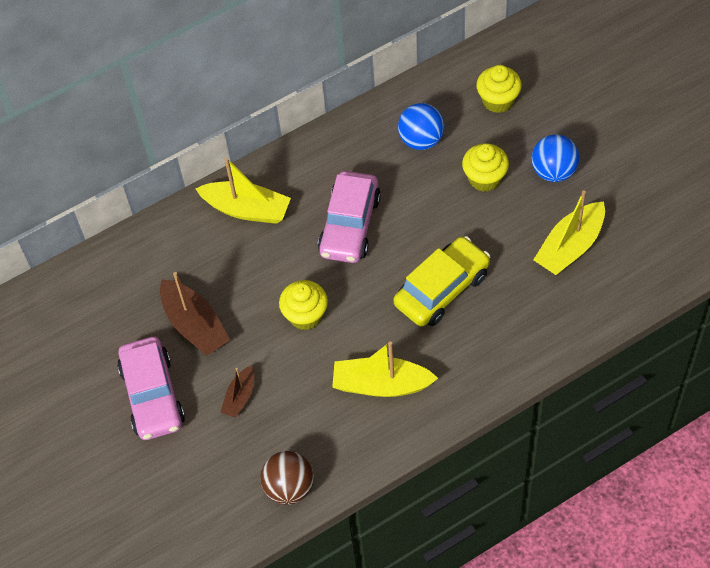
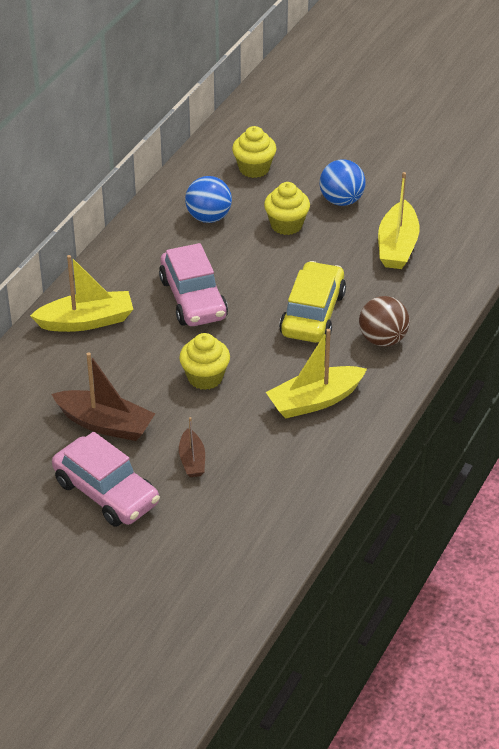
camera: 35 degrees left, 15 degrees down
(289, 488) = (293, 508): brown ball -> brown ball (382, 339)

